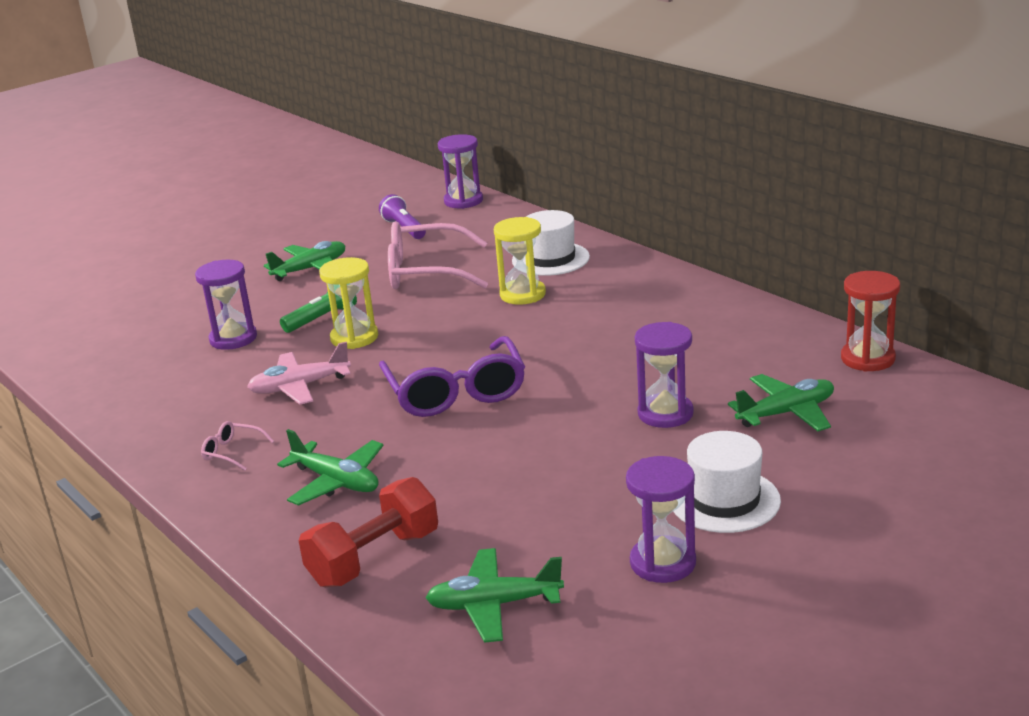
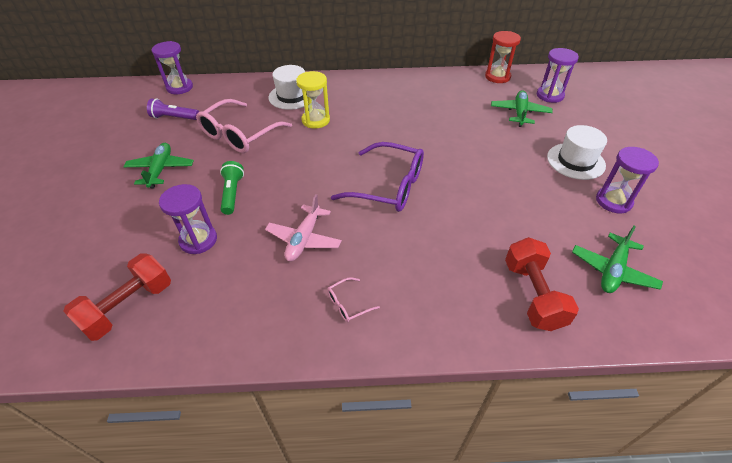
camera: 55 degrees left, 20 degrees up
(118, 354) = (129, 307): none -> red dumbbell
(336, 482) = (435, 273): green plane -> none
(354, 338) = (275, 192): yellow hourglass -> none
(665, 414) = (486, 139): purple hourglass -> purple hourglass (550, 95)

